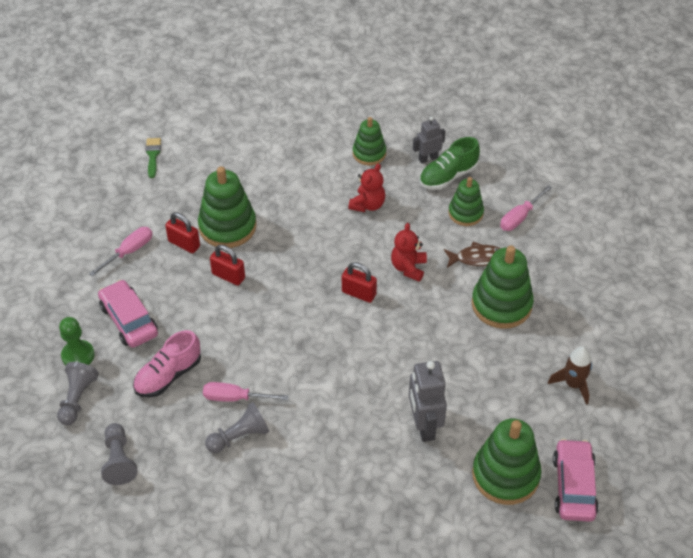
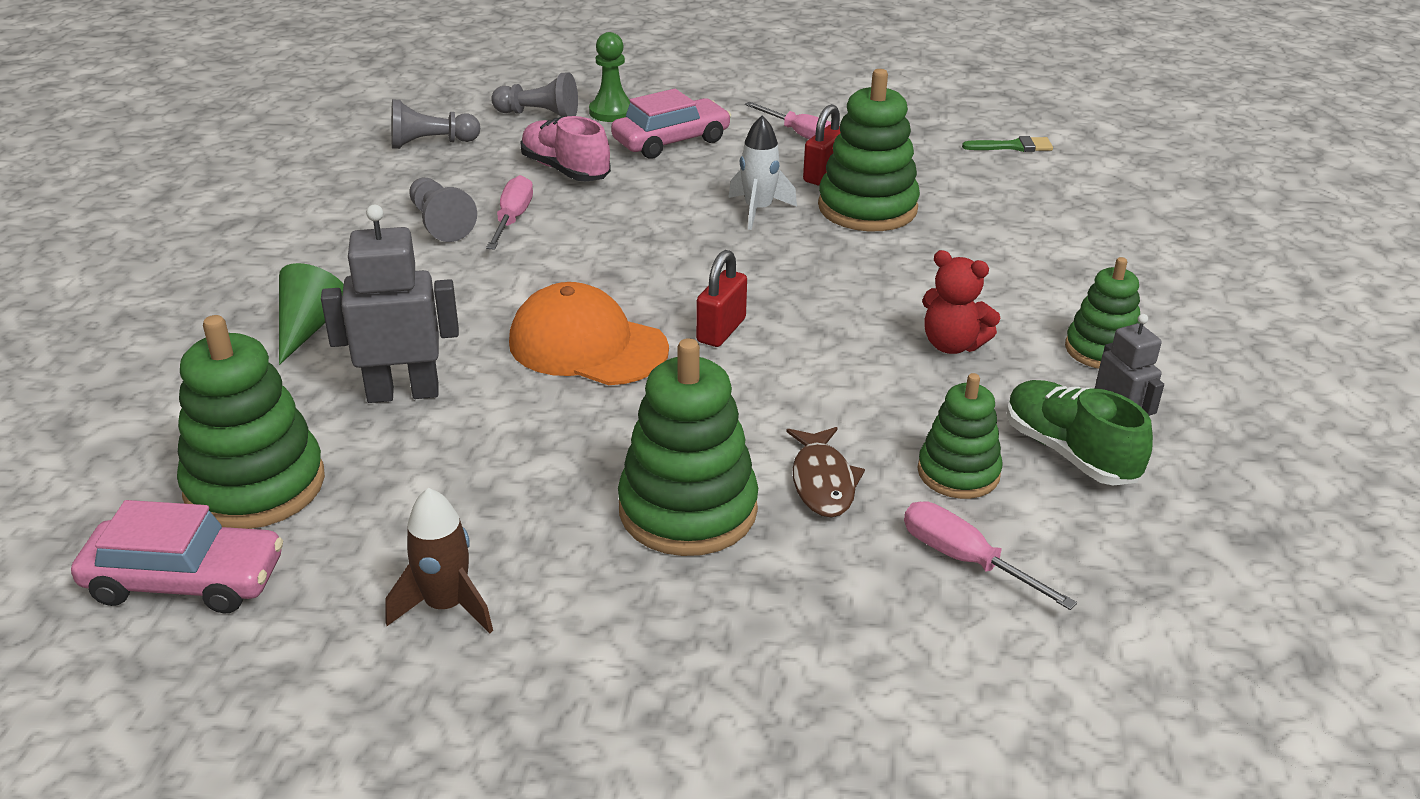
camera: 90 degrees right, 15 degrees down
(228, 276) = (758, 210): red padlock -> white rocket
(363, 484) = (309, 327): none -> green cone
(375, 349) = (587, 345): none -> orange cap
(408, 268) = (788, 388): red teddy bear -> none

